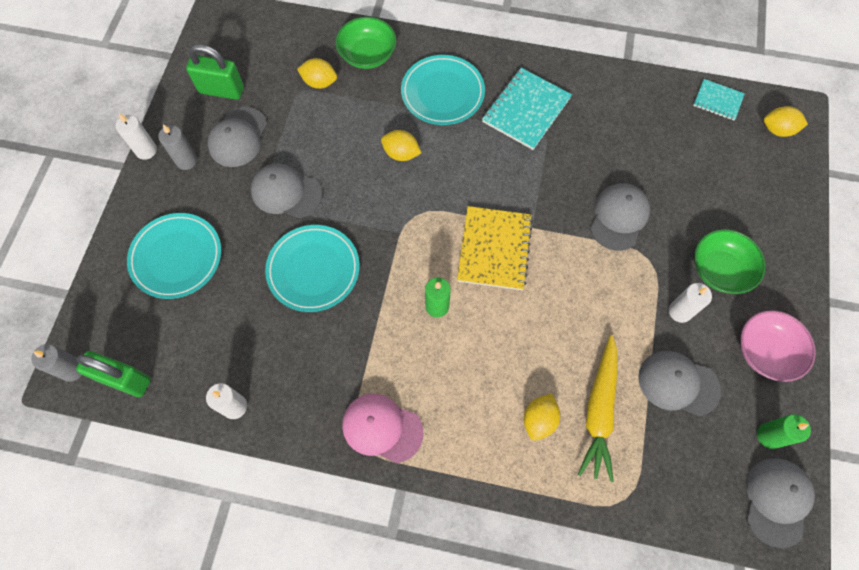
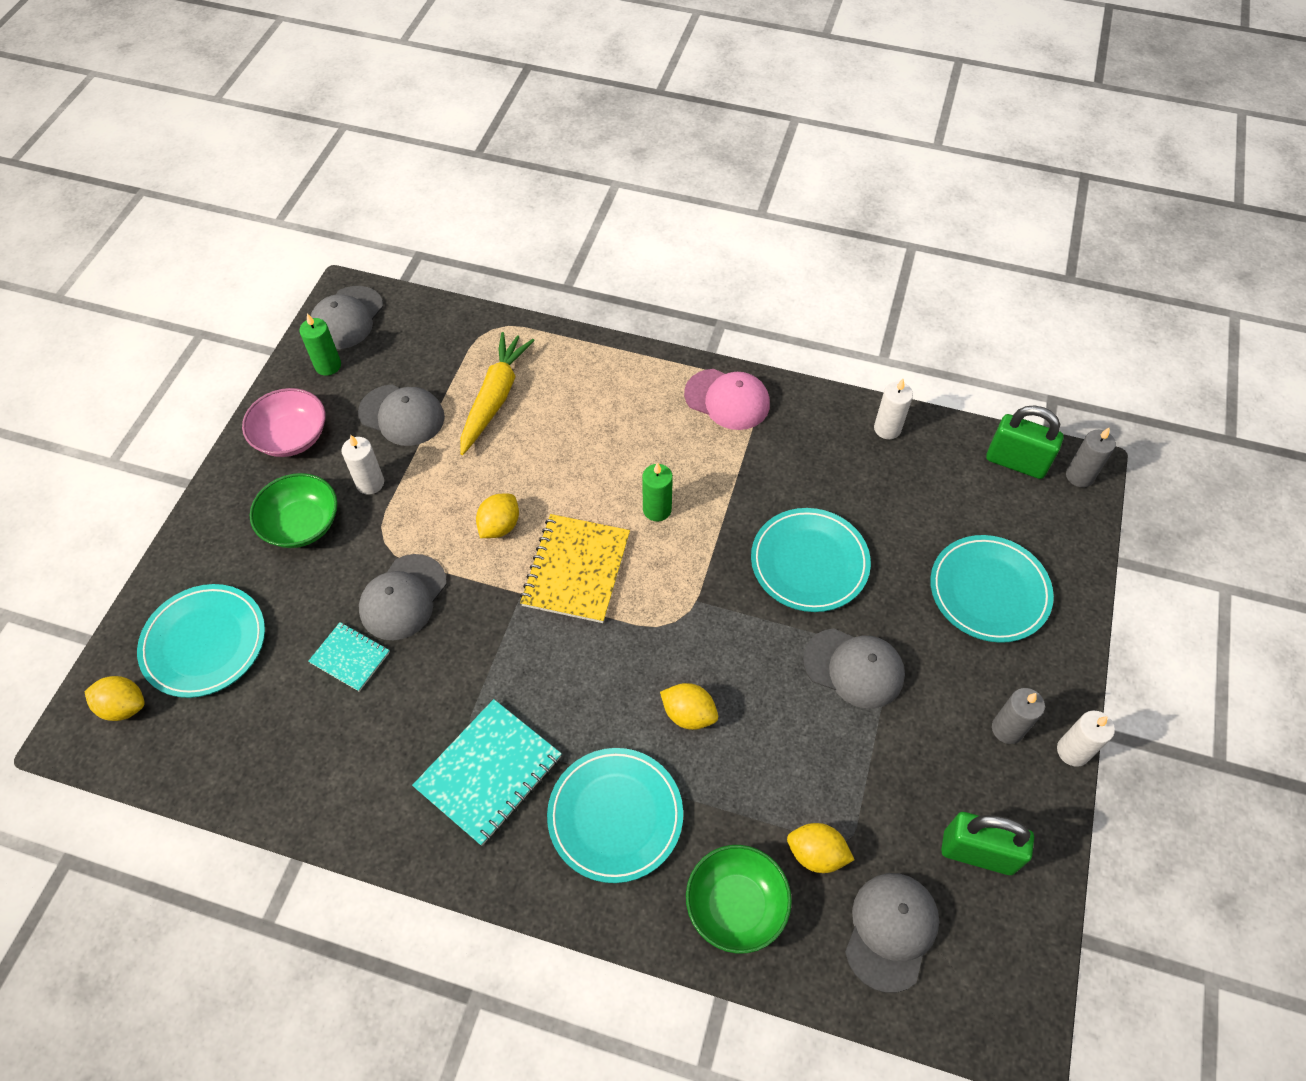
camera: 175 degrees left, 10 degrees down
(238, 137) = (936, 762): grey cap -> grey cap (891, 931)
(539, 420) = (560, 395): yellow lemon -> yellow lemon (499, 526)
(717, 101) = (187, 764): turquoise notebook -> turquoise notebook (350, 657)
(747, 174) = (204, 643): none -> turquoise plate

